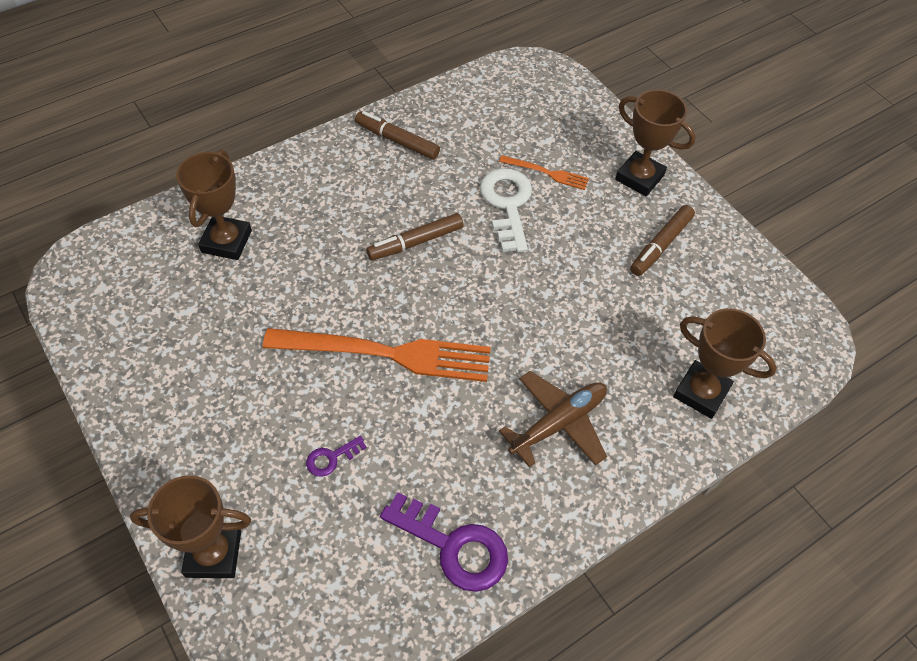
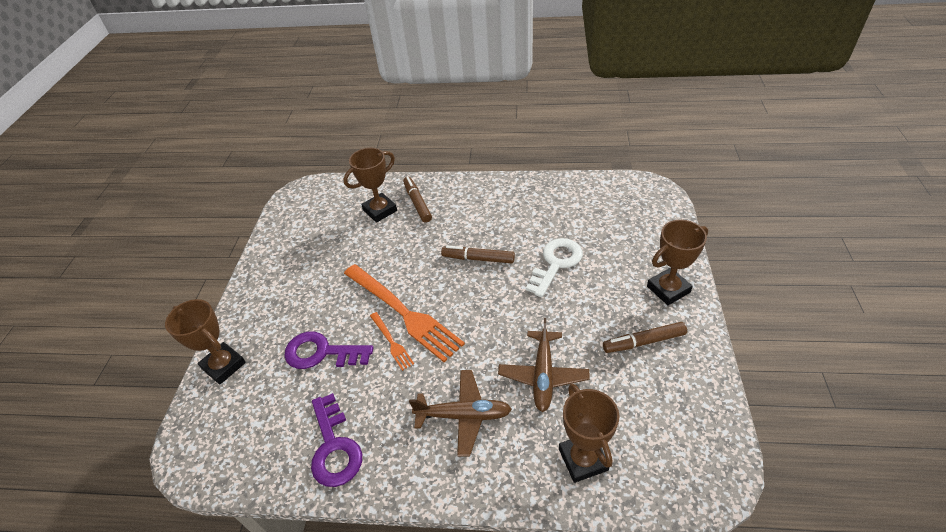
camera: 45 degrees right, 10 degrees down
(331, 458) = (321, 353): purple key -> purple key, size x2.08
(397, 140) = (521, 197): brown marker -> brown marker (417, 203)
(547, 173) = (601, 256): orange fork -> orange fork (391, 342)
(598, 334) = (543, 375): none -> brown plane
(639, 177) = (668, 289): brown trophy -> brown trophy turned 75 degrees clockwise

